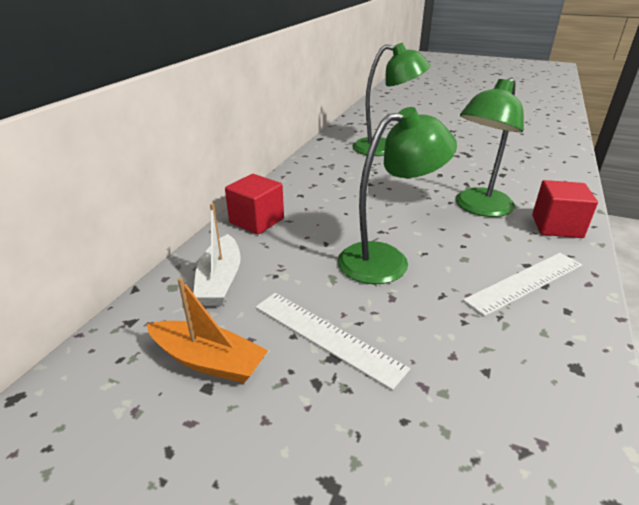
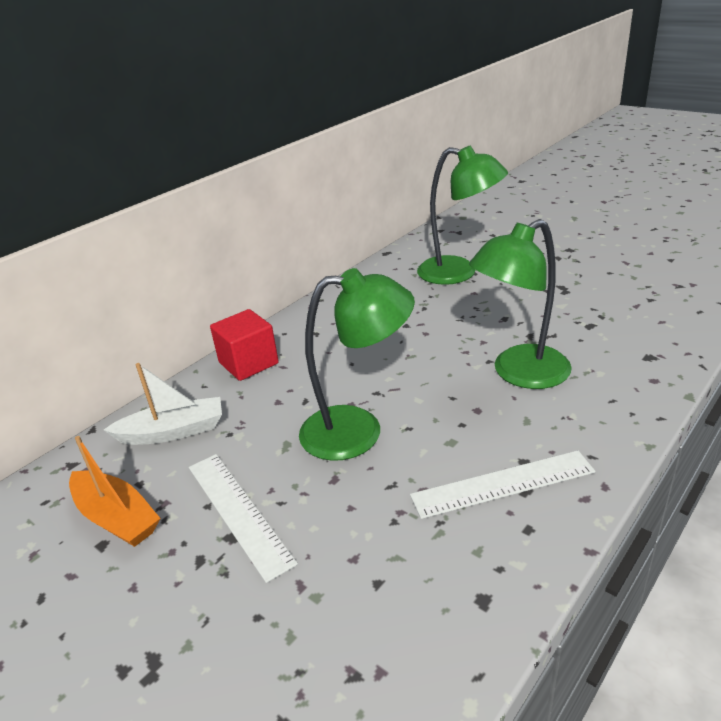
camera: 20 degrees right, 0 degrees up
(220, 280) = (173, 431): white boat -> white boat turned 120 degrees counterclockwise
(556, 226) = (605, 412): red cube -> none

